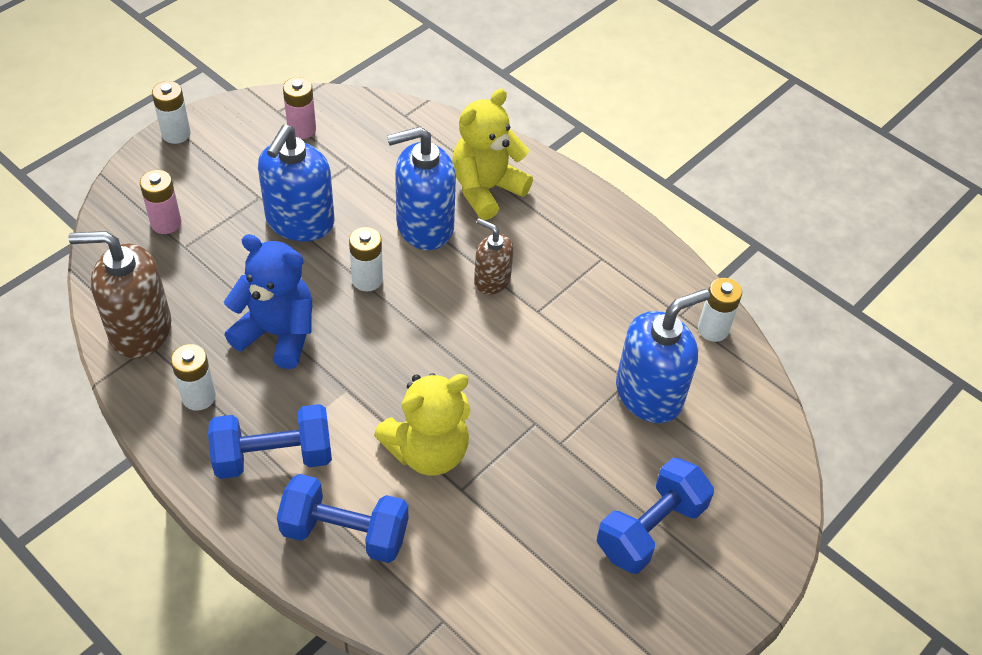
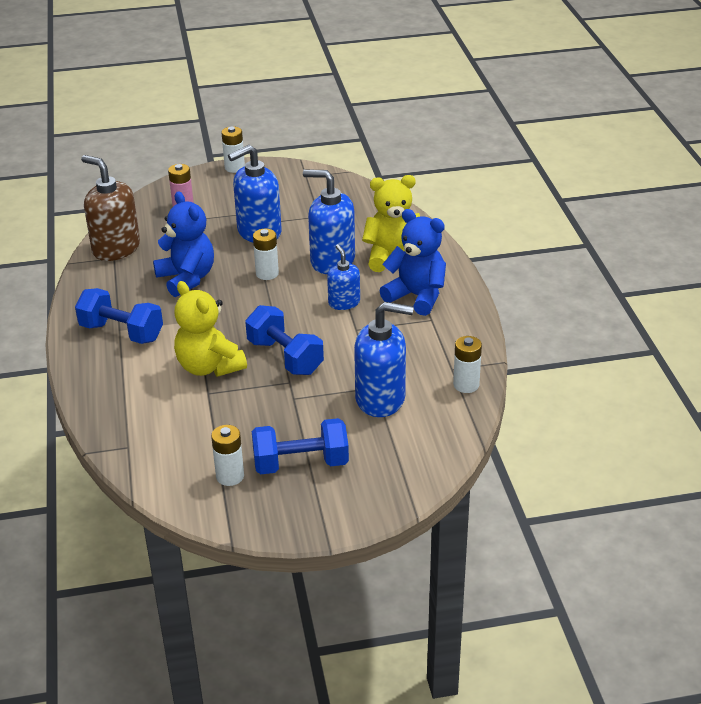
camera: 40 degrees right, 15 degrees down
(198, 397) = (113, 290): white battery -> white battery (230, 476)
(302, 129) = (310, 189): pink battery -> none
(345, 532) = (121, 382): blue dumbbell -> blue dumbbell (285, 357)
(428, 451) = (209, 367): yellow teddy bear -> yellow teddy bear turned 45 degrees clockwise
(492, 280) = (344, 303): brown soap dispenser -> blue soap dispenser
(559, 234) = (416, 296): none -> blue teddy bear

